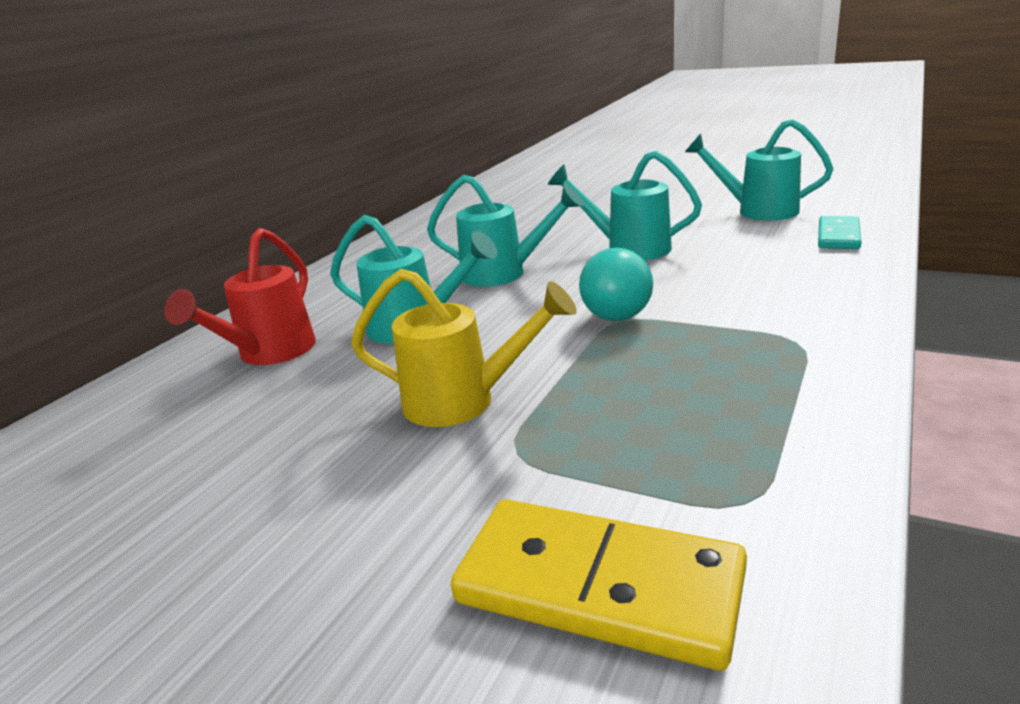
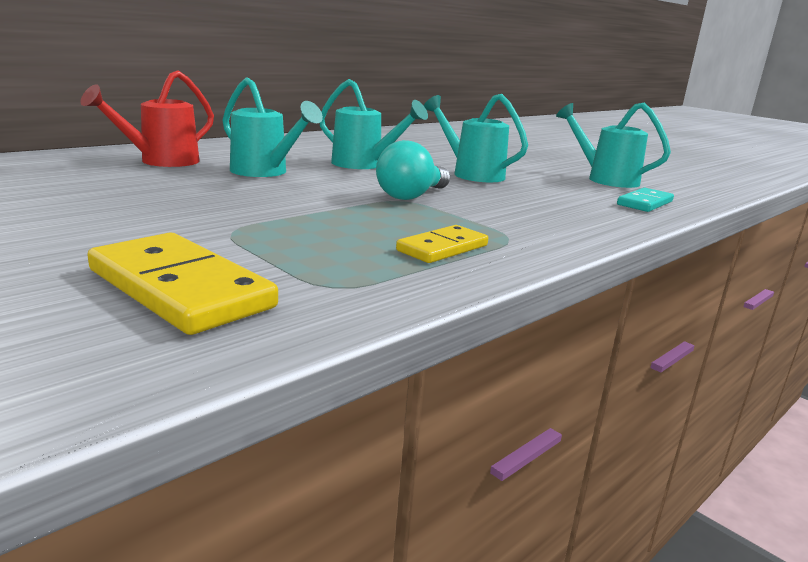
camera: 15 degrees right, 5 degrees down
(463, 401) = (237, 206): yellow watering can -> none
(761, 386) = (442, 248): none -> yellow domino

